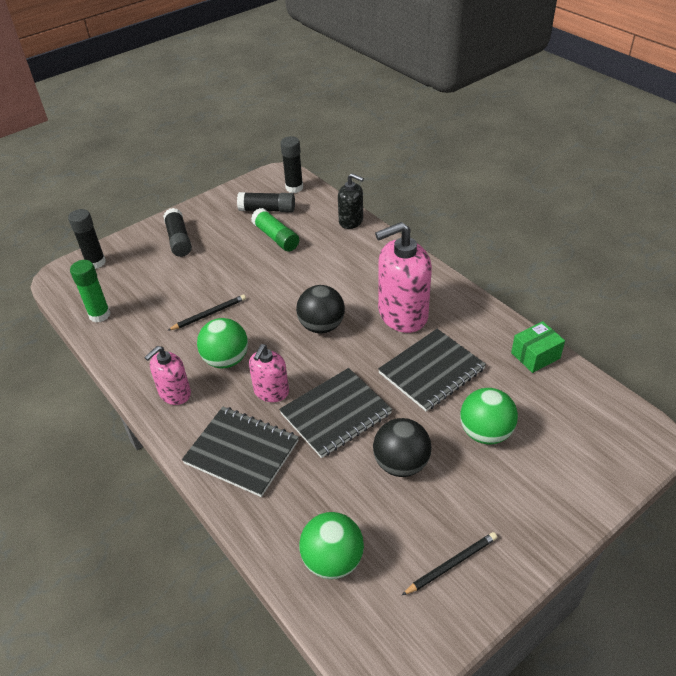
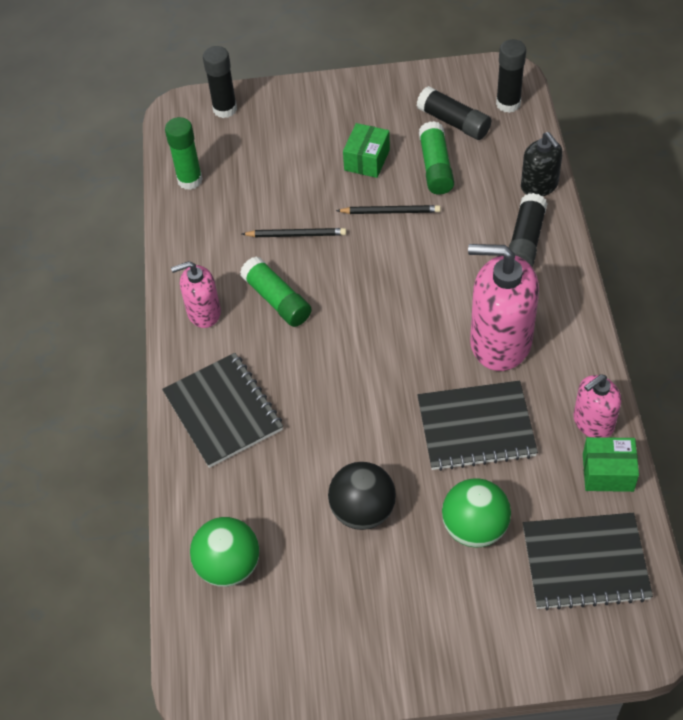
camera: 35 degrees right, 10 degrees up
(179, 240) = (328, 119): black glue stick -> black glue stick (525, 240)
(225, 251) = (367, 160): none -> green box
(226, 360) = (276, 300): green ball -> green glue stick
(271, 391) = (295, 361): pink soap dispenser -> pink soap dispenser (593, 422)
(321, 326) = (401, 310): black ball -> none
(335, 414) = (340, 421): black notebook -> black notebook (585, 562)
(451, 564) = (331, 635): black pencil -> black pencil (390, 211)

